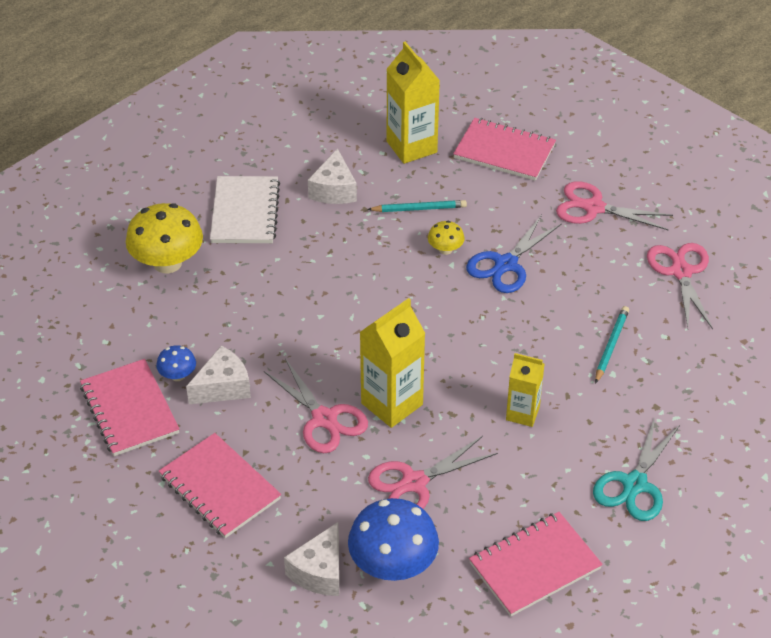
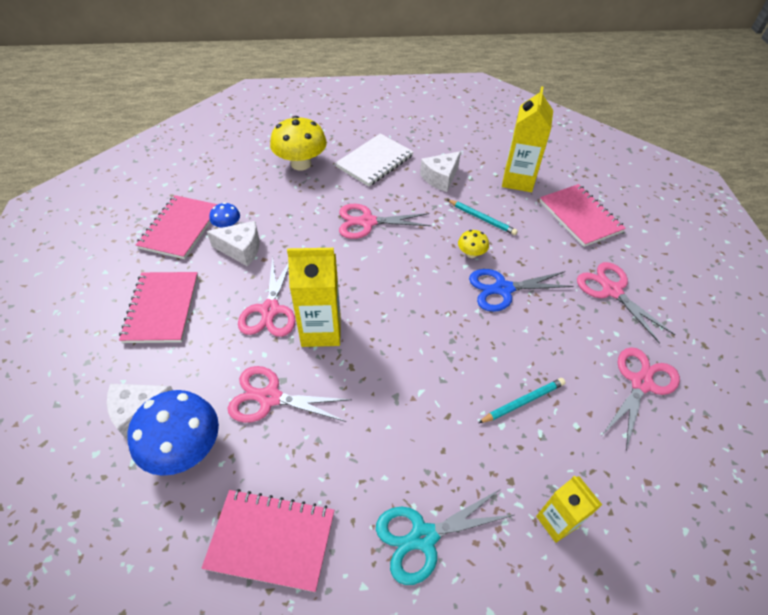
camera: 40 degrees right, 5 degrees up
(314, 281) = (367, 222): none -> pink scissors
(522, 413) = (399, 404): yellow carton -> yellow carton (556, 521)

